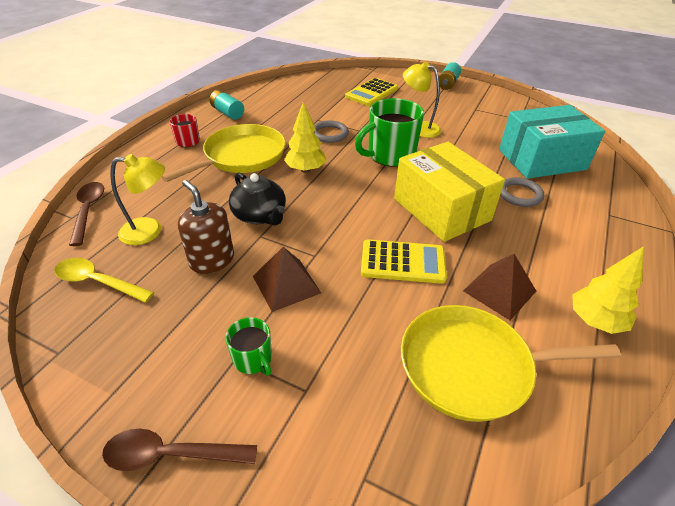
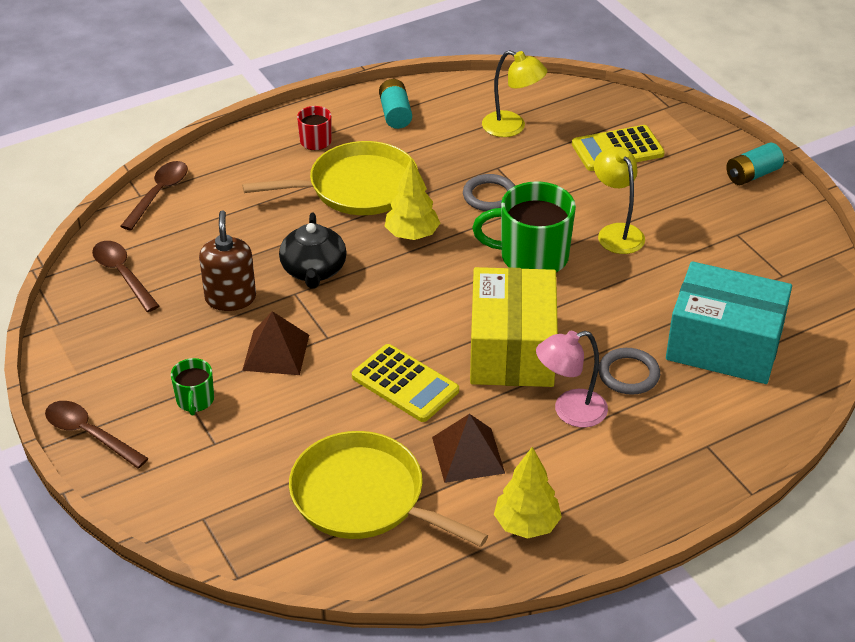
camera: 35 degrees right, 0 degrees up
(98, 282) = (122, 274): yellow spoon -> brown spoon
(150, 231) = (198, 242): yellow lamp -> yellow lamp (512, 127)
(519, 230) = (570, 411): none -> pink lamp

